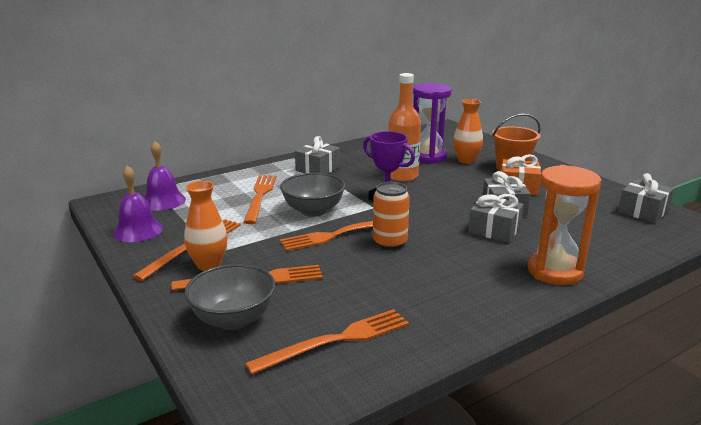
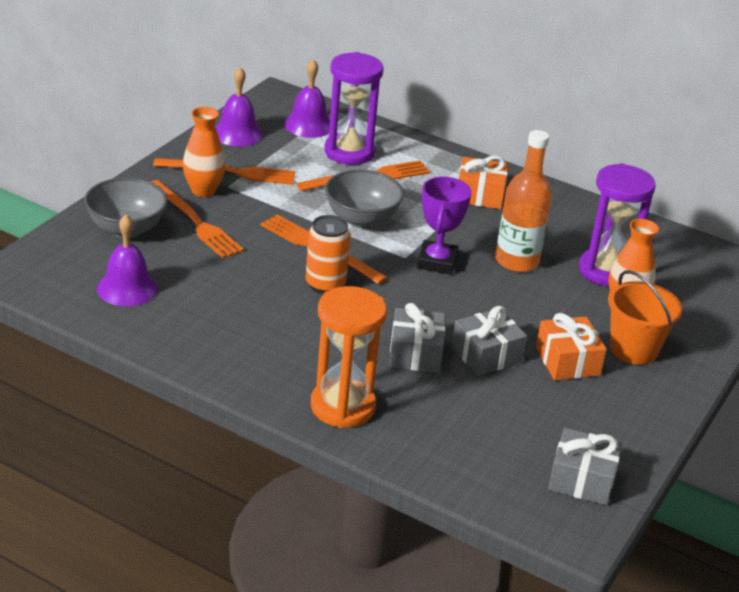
camera: 60 degrees right, 10 degrees up
(219, 195) = (349, 152): none -> purple hourglass
(318, 169) = (480, 195): grey gift -> orange gift
(336, 340) = (127, 288): orange fork -> purple bell

